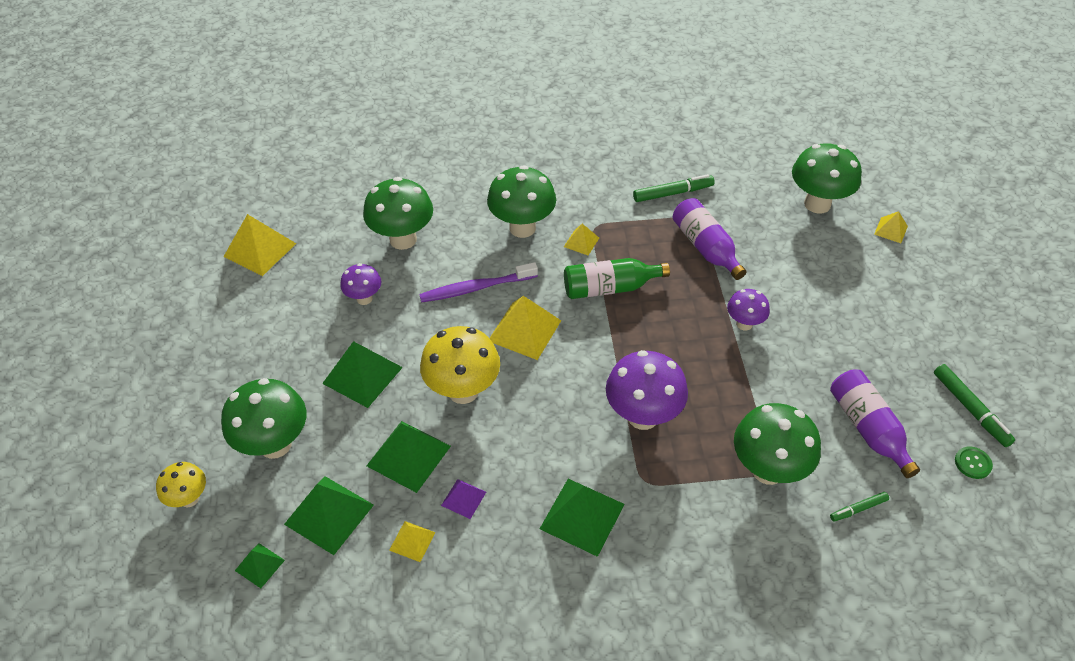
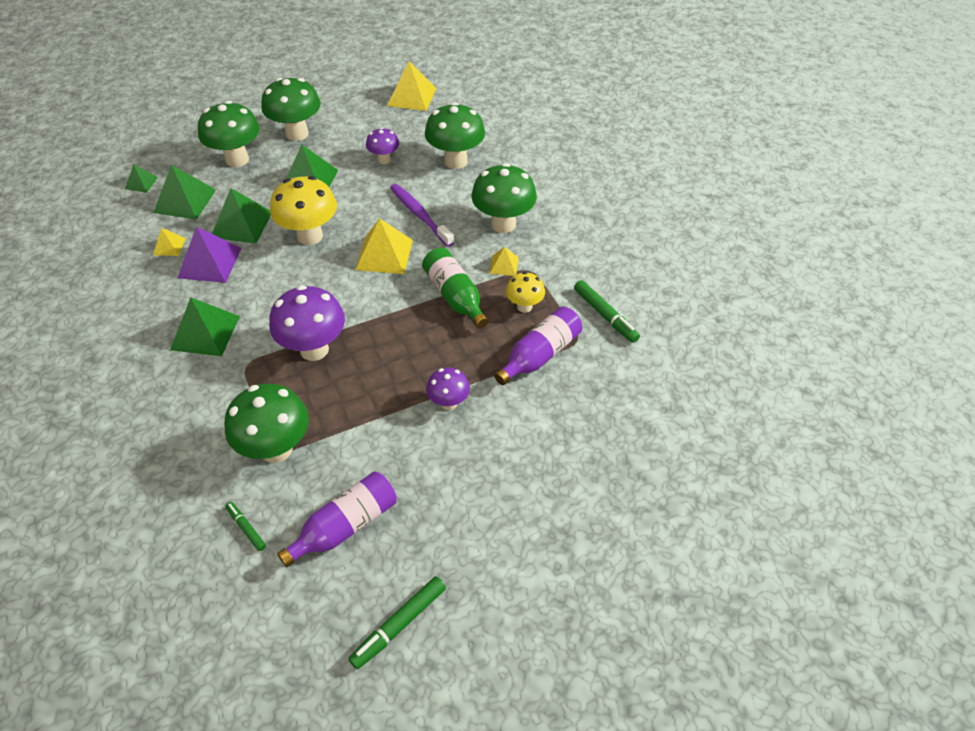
camera: 70 degrees right, 0 degrees up
(189, 498) = (186, 138): yellow mushroom -> yellow mushroom (524, 306)
(463, 498) = (209, 262): purple pyramid -> purple pyramid, size x1.88
(817, 204) = (657, 440): green mushroom -> green mushroom (297, 134)
(891, 230) = (651, 519): yellow pyramid -> none
(972, 463) = (324, 631): green button -> none

